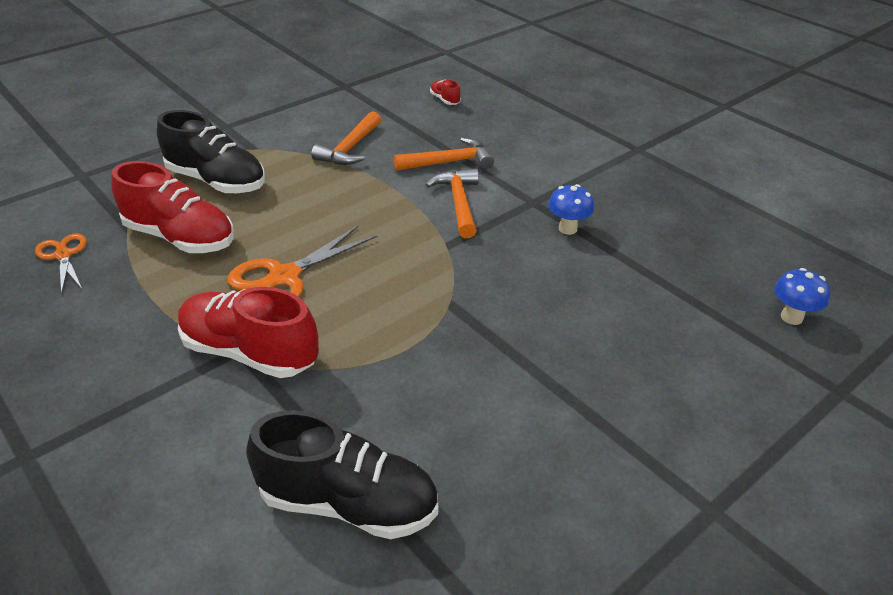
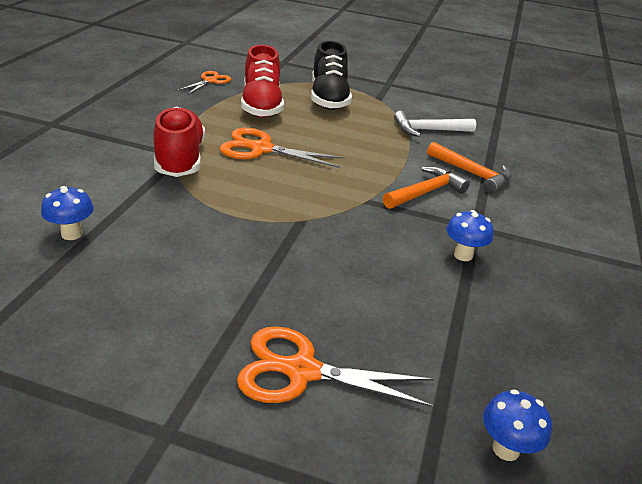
camera: 55 degrees right, 5 degrees down
(348, 503) = (72, 234): black shoe -> blue mushroom
(350, 148) = (428, 130): orange hammer -> white hammer
(445, 100) = (552, 149): red shoe -> none
(671, 392) = (301, 371): none -> orange scissors

